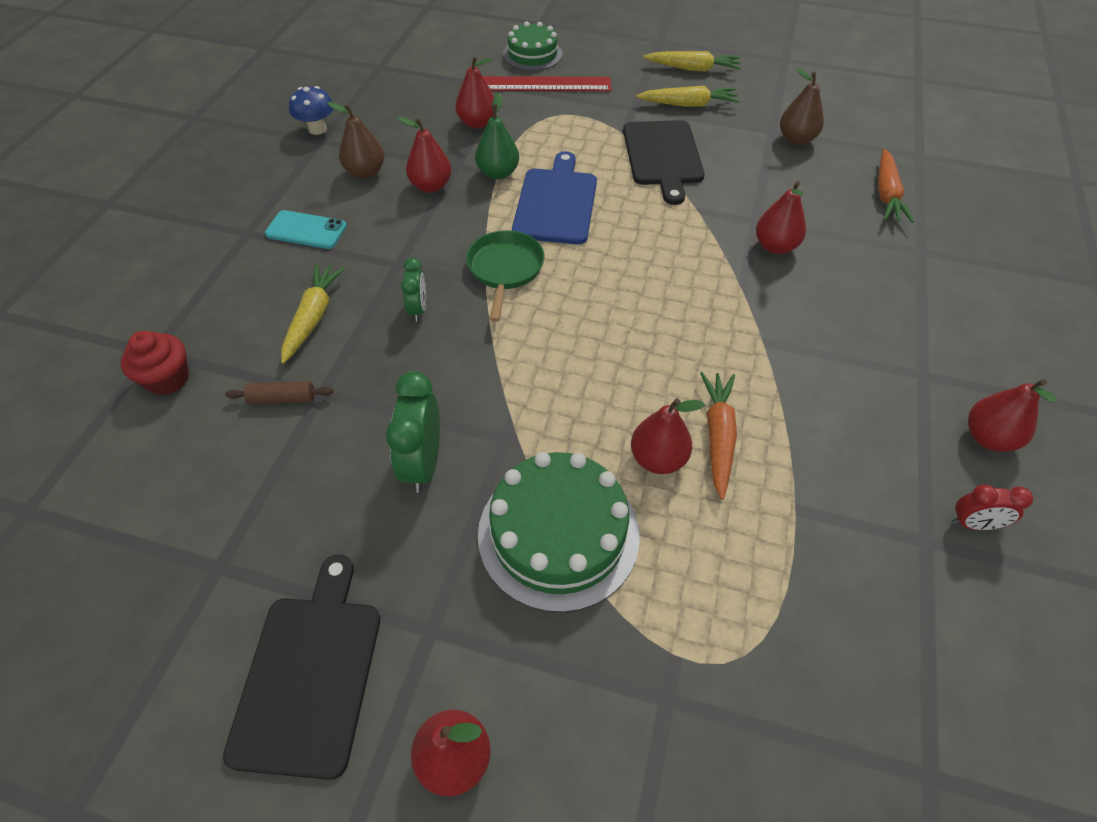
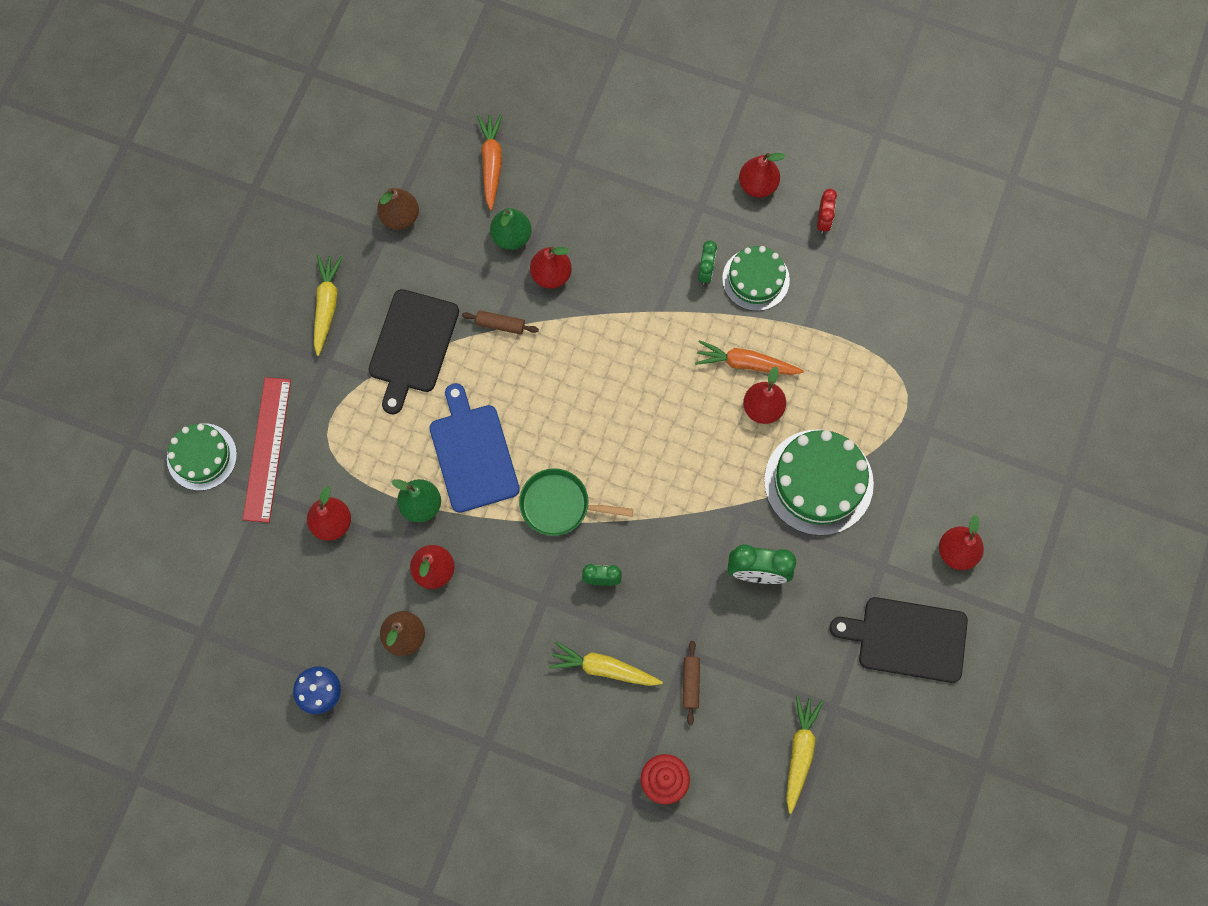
camera: 85 degrees left, 20 degrees up
(306, 230) = (488, 687): turquoise phone -> none
(556, 203) = (472, 453): blue cutting board -> blue cutting board turned 60 degrees clockwise
(663, 156) = (412, 346): black cutting board -> black cutting board turned 105 degrees clockwise
(693, 69) = (259, 288): yellow carrot -> yellow carrot (800, 752)
(703, 212) = (500, 325): none -> brown rolling pin
(808, 214) = (511, 236): none -> green pear
(834, 386) = (705, 271): none -> green clock
(845, 442) = (755, 279): none -> green cake
(886, 194) = (491, 163): orange carrot -> orange carrot turned 105 degrees counterclockwise

